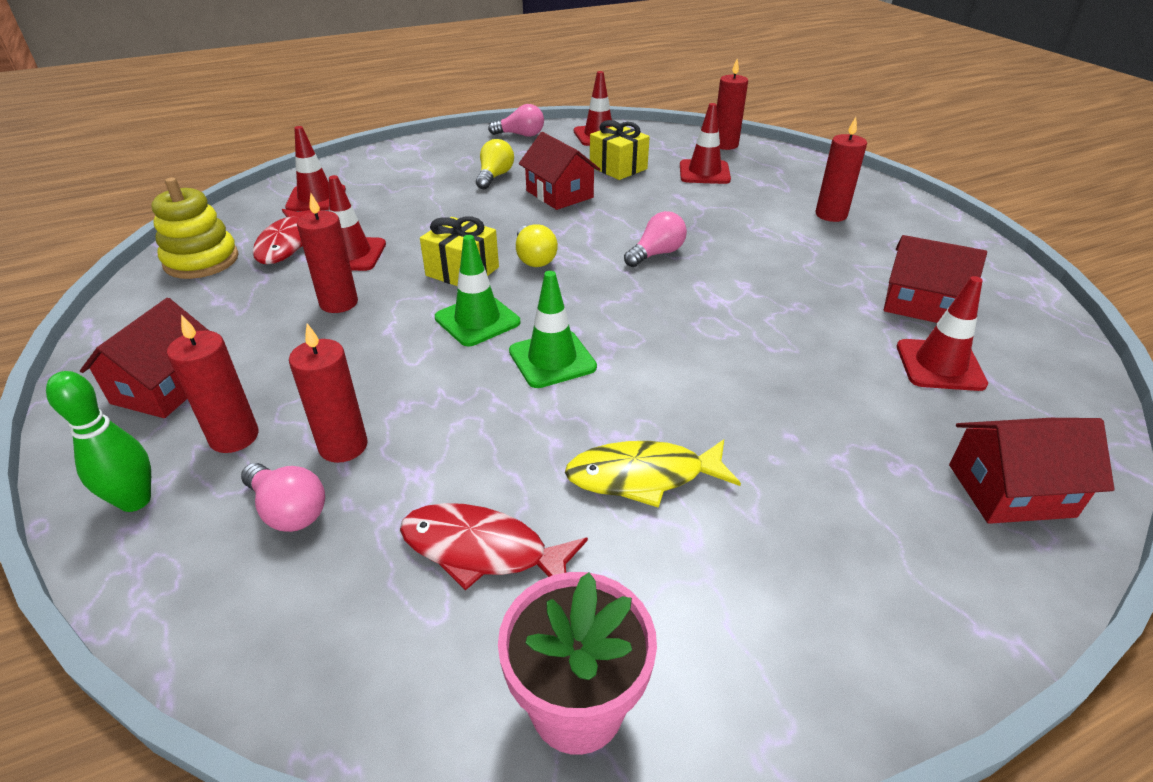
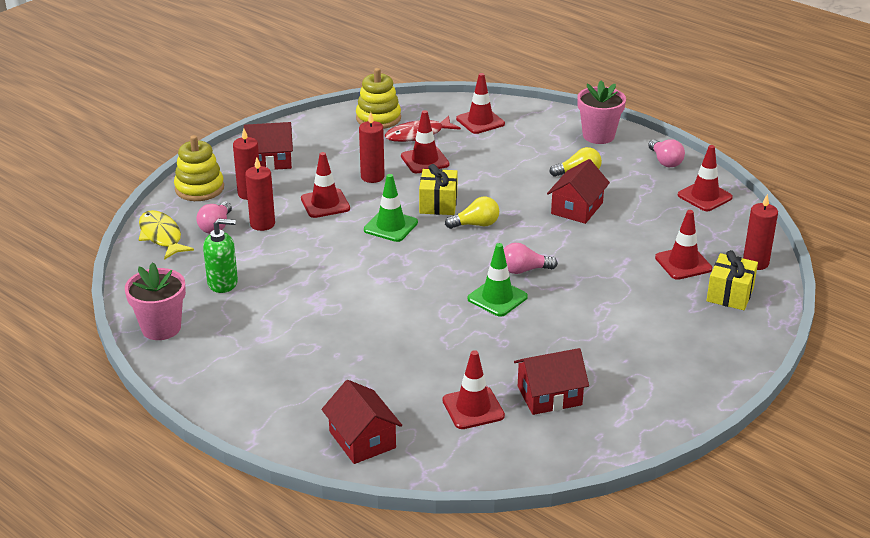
camera: 65 degrees right, 5 degrees down
(135, 501) = (199, 188): green bowling pin -> yellow stacking toy
(358, 362) = (325, 204): none -> red traffic cone
(436, 150) = (598, 136): none -> pink flower pot
(482, 550) = (223, 283): red fish -> green soap dispenser
(534, 258) = (476, 224): yellow light bulb -> yellow light bulb turned 150 degrees counterclockwise
(552, 359) = (372, 262): green traffic cone -> green traffic cone (497, 298)
(618, 168) = (649, 221): yellow gift -> yellow gift (730, 294)
(643, 476) = (296, 315): yellow fish -> yellow fish (161, 236)
(656, 254) = (524, 270): pink light bulb -> pink light bulb turned 150 degrees clockwise
(831, 215) = (662, 339): red candle -> none
(921, 304) = (549, 395): red house -> red house turned 75 degrees clockwise

